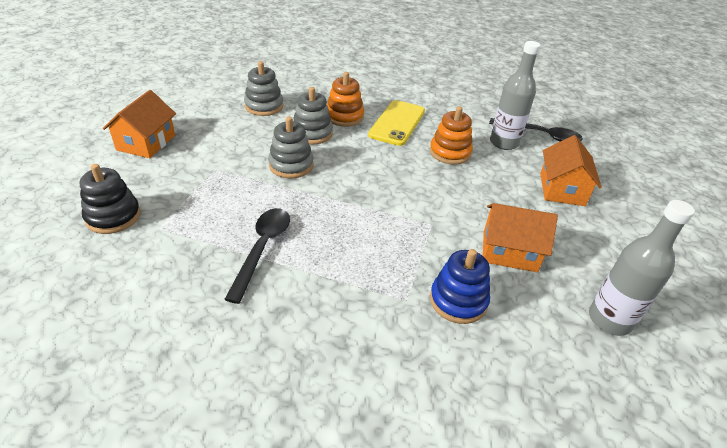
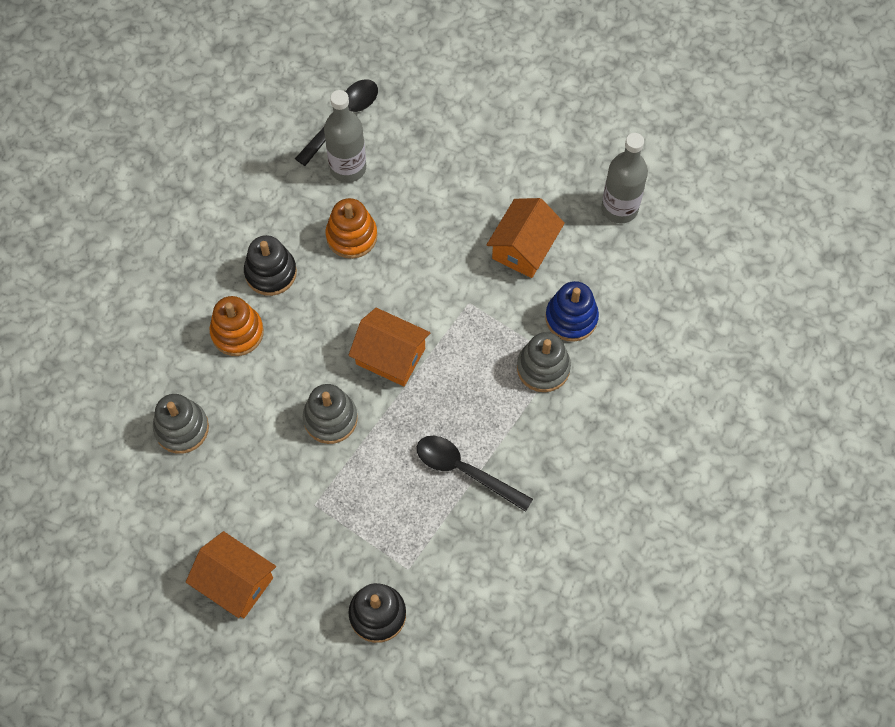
camera: 70 degrees left, 25 degrees up
(312, 133) = (267, 381): grey stacking toy -> grey stacking toy (543, 368)
(397, 123) = (271, 272): yellow phone -> black stacking toy
(562, 189) = (447, 151): orange house -> orange house (390, 356)

